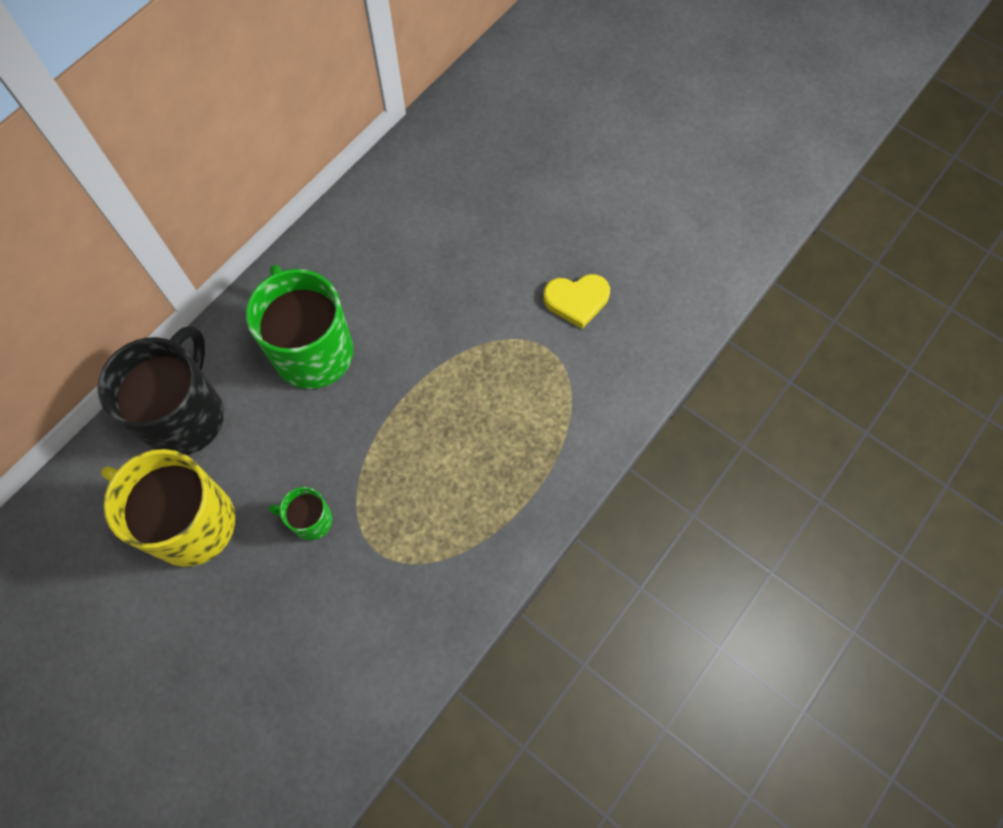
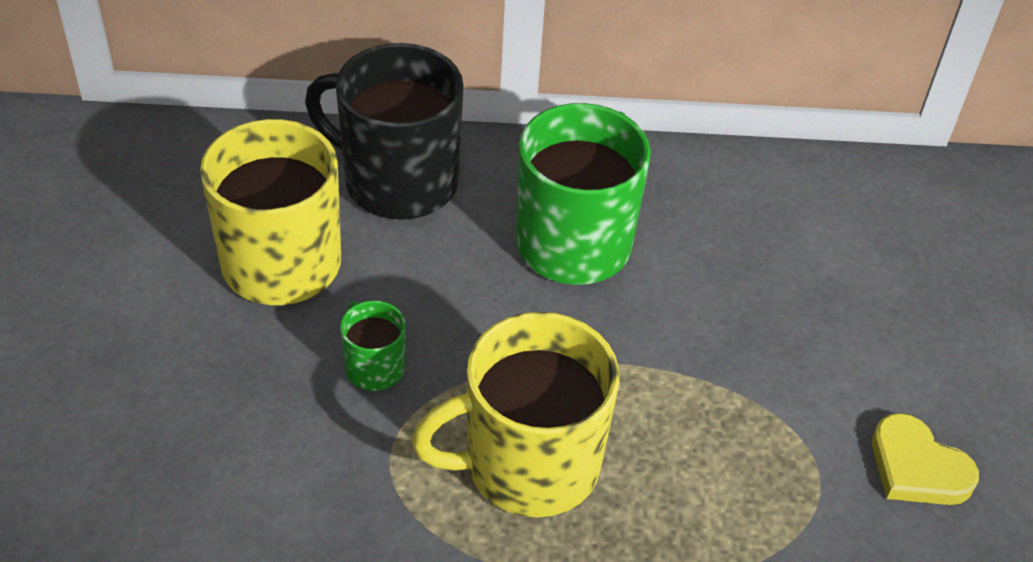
camera: 50 degrees right, 20 degrees down
(185, 415) = (397, 181): black mug -> black mug turned 135 degrees counterclockwise
(435, 483) = (528, 464): none -> yellow mug

